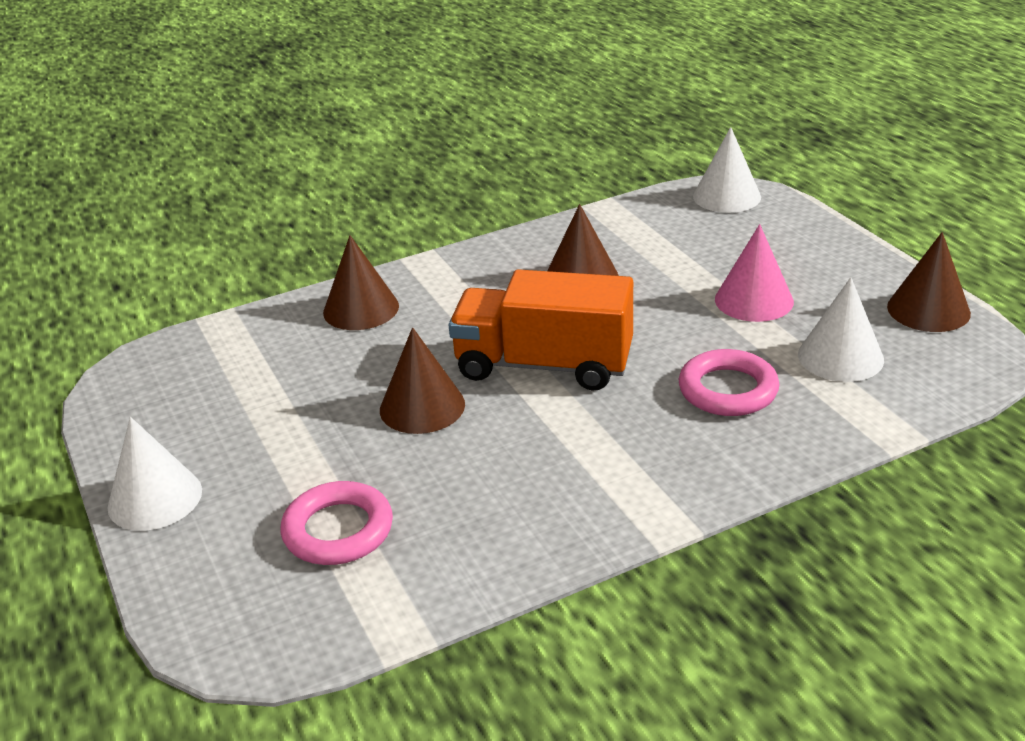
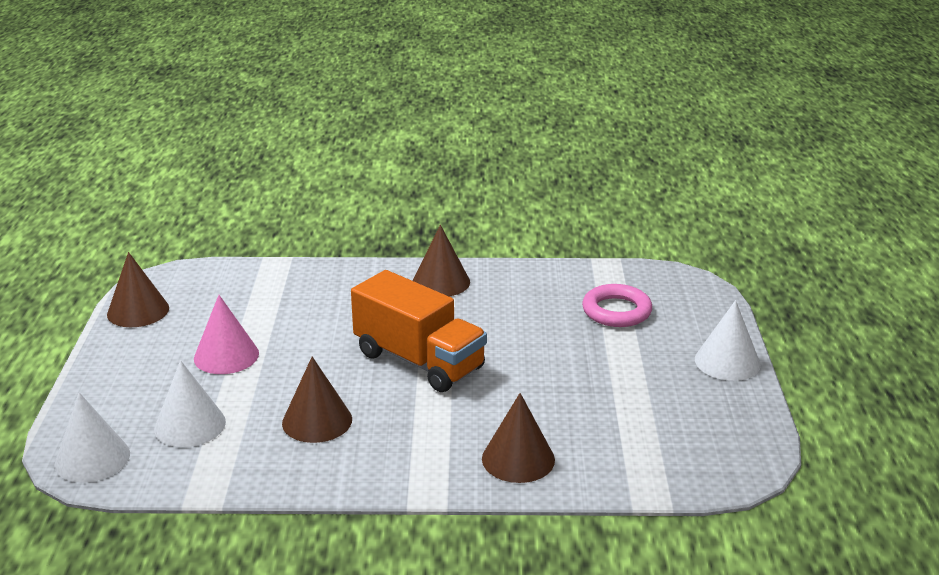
camera: 155 degrees left, 5 degrees down
(422, 407) = (523, 361): brown cone -> brown cone (441, 282)
(728, 390) = (327, 308): pink ring -> none
(840, 357) = (236, 303): white cone -> white cone (190, 425)

